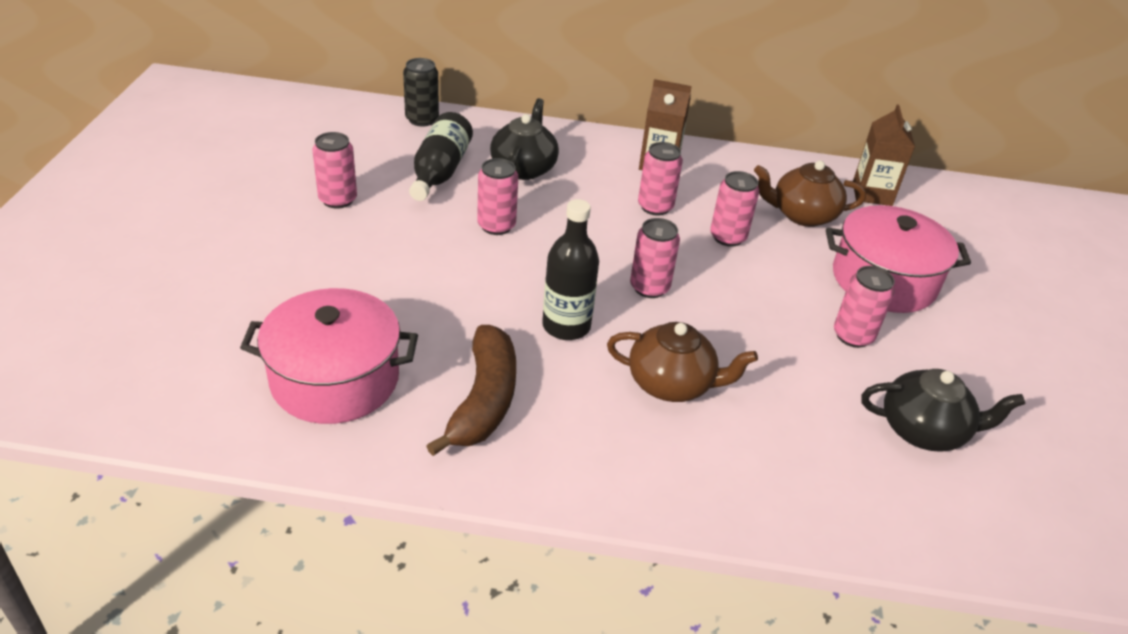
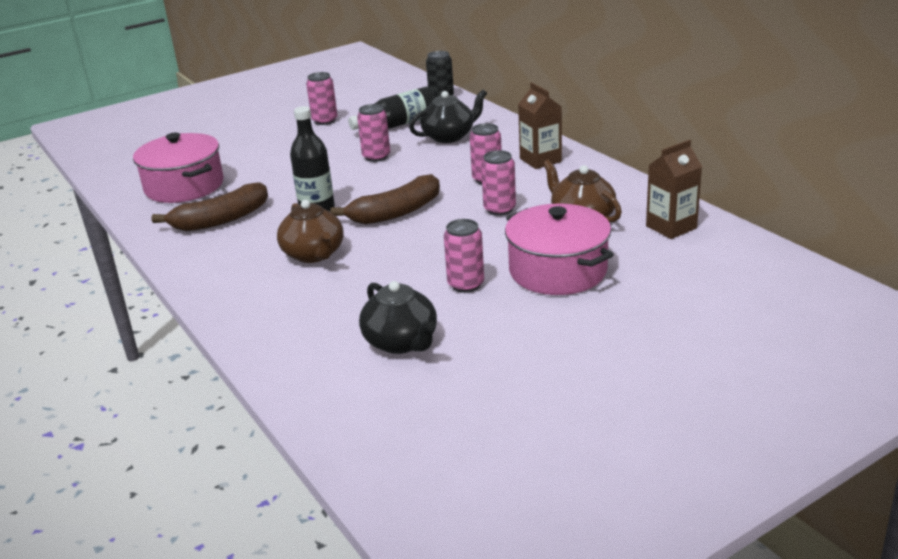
camera: 55 degrees right, 10 degrees down
(649, 287) = (396, 212): pink can -> brown banana

